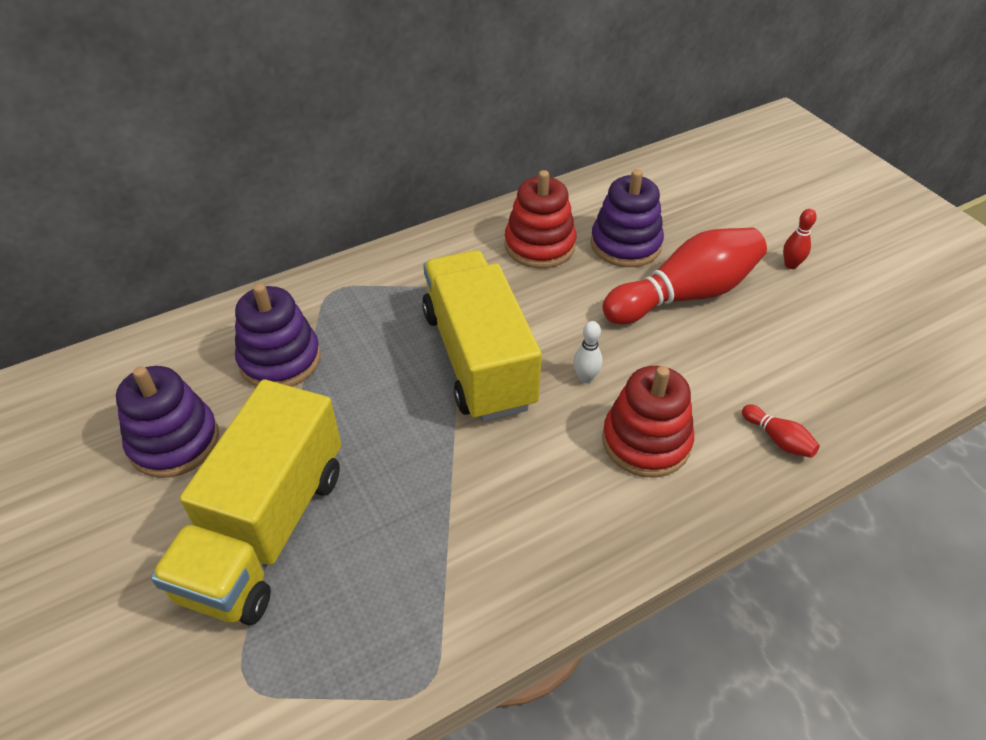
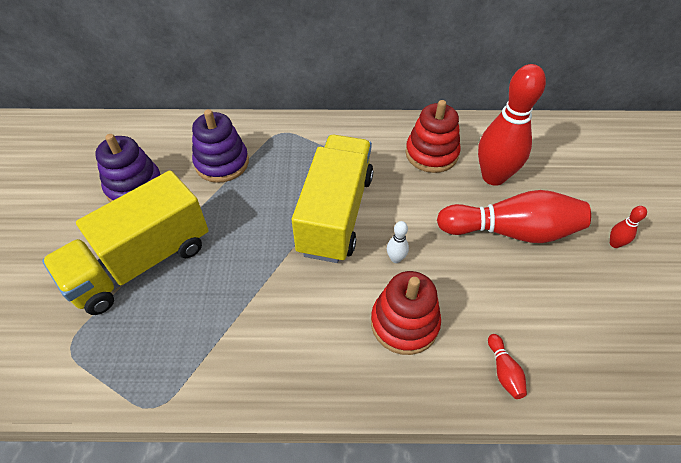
camera: 30 degrees right, 5 degrees up
(625, 244) = (493, 177): purple stacking toy -> red bowling pin

